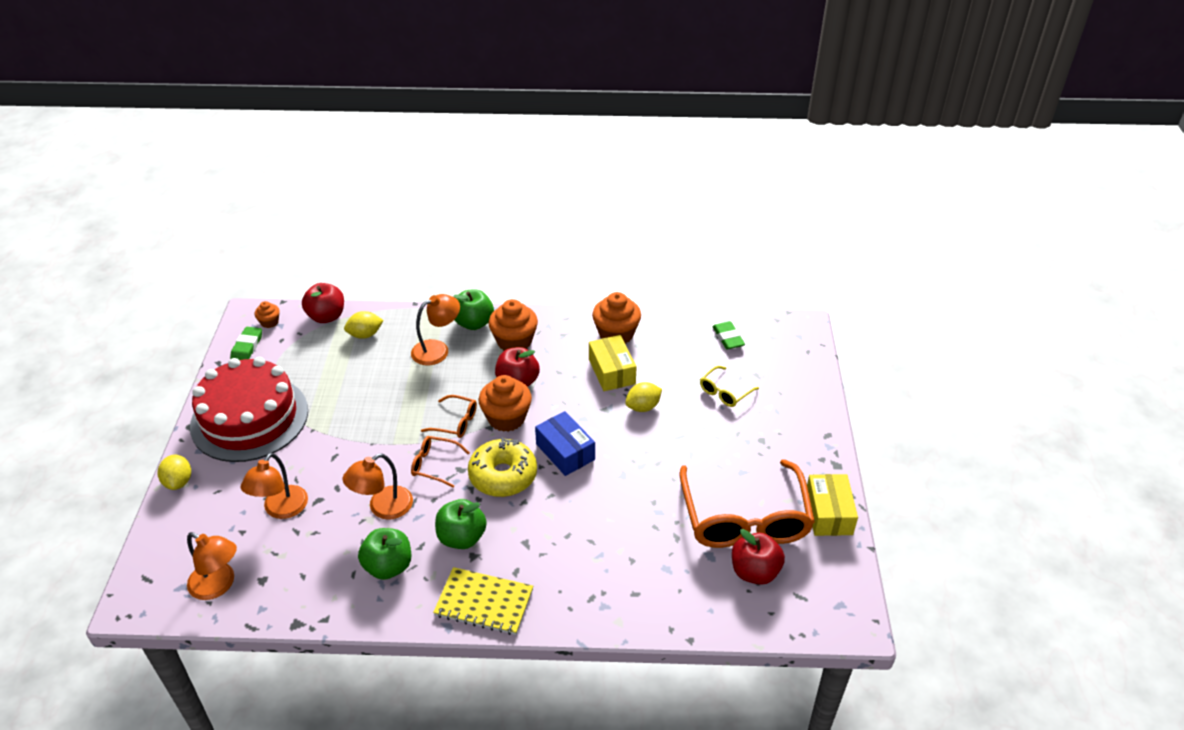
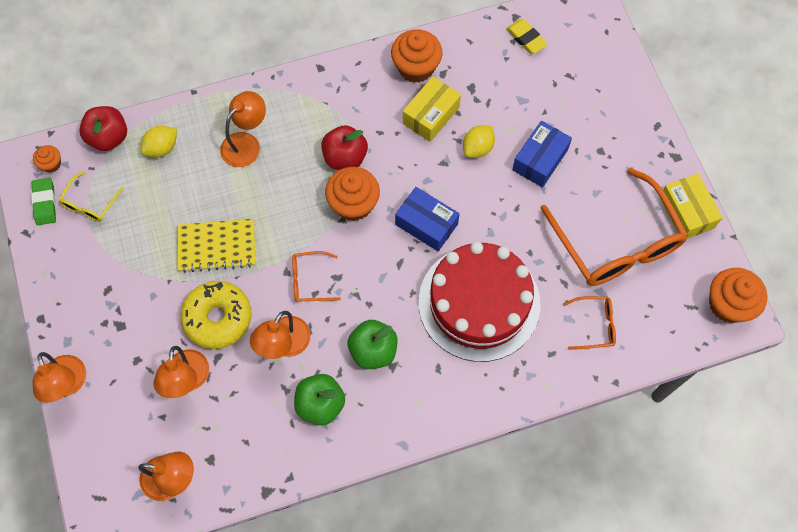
camera: 20 degrees left, 25 degrees up
(178, 482) = (67, 385): yellow lemon -> orange lamp
(249, 418) = (97, 288): red cake -> red cake (479, 302)
(455, 422) = (306, 225): orange glasses -> orange glasses (594, 325)
(474, 323) = (267, 98): green apple -> none
(484, 602) = (424, 410): yellow notebook -> yellow notebook (217, 246)
(503, 475) = (380, 270): yellow donut -> yellow donut (218, 318)
(514, 341) = (319, 108): orange cupcake -> orange cupcake (728, 304)
(611, 371) = (431, 115): yellow box -> yellow box turned 75 degrees clockwise
(698, 431) = (540, 160): none -> blue box
(725, 392) = (547, 106): yellow glasses -> yellow glasses (90, 203)
(728, 338) = (526, 38): green eraser -> yellow eraser
(754, 572) = (645, 295): red apple -> none

